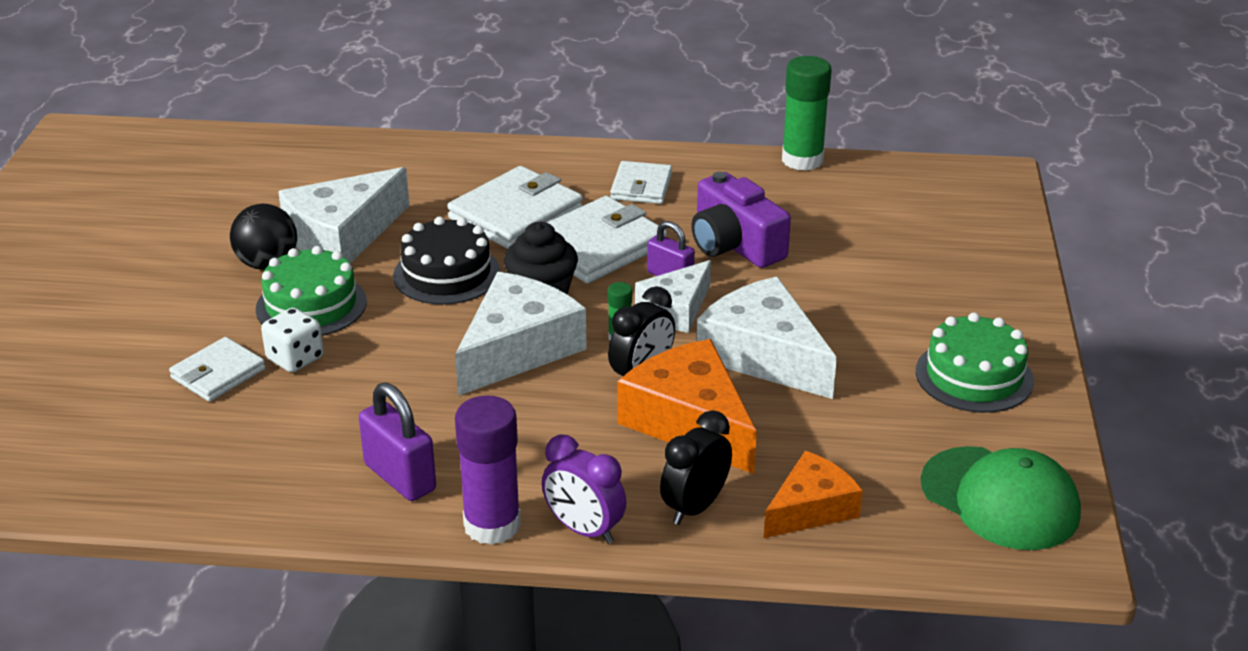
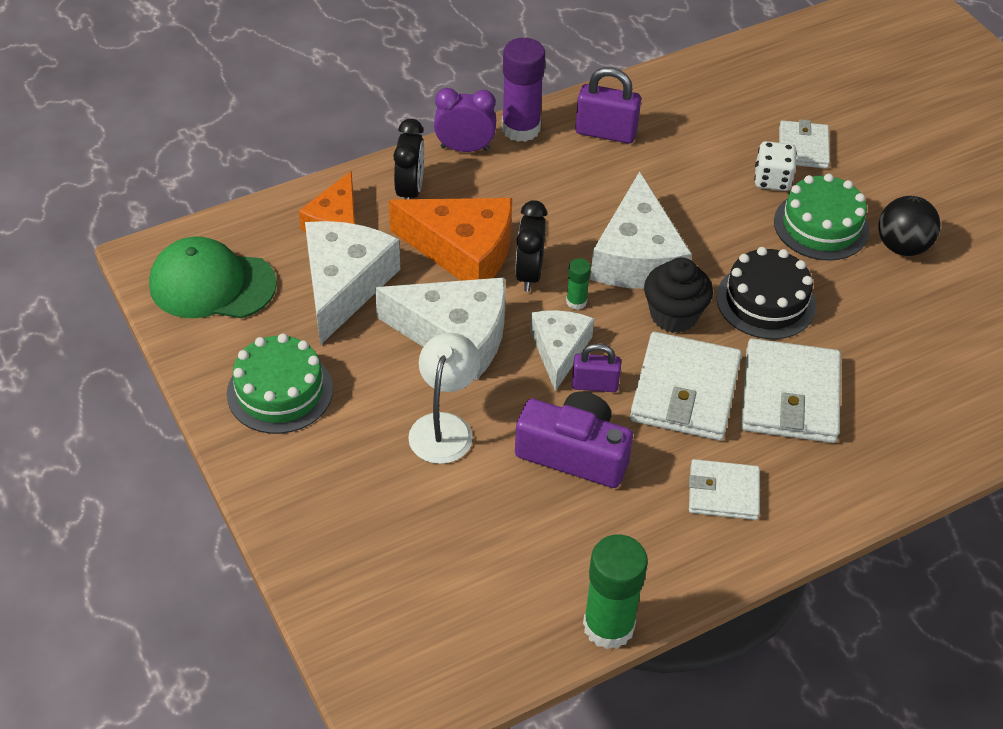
camera: 145 degrees right, 15 degrees up
(342, 236) = (889, 300): white cheese -> white cheese (344, 285)
(641, 187) = (723, 492): white wallet -> white wallet turned 60 degrees counterclockwise
(832, 297) = (444, 427): none -> white lamp

